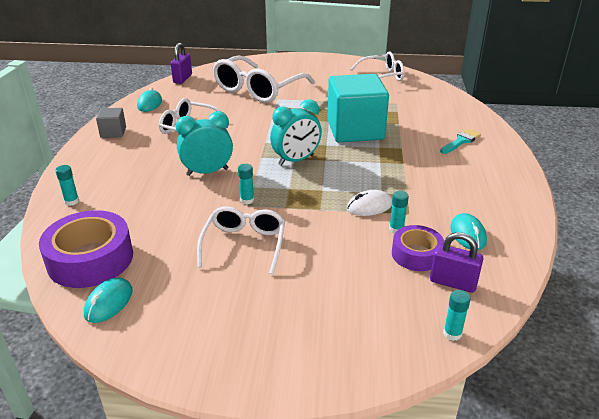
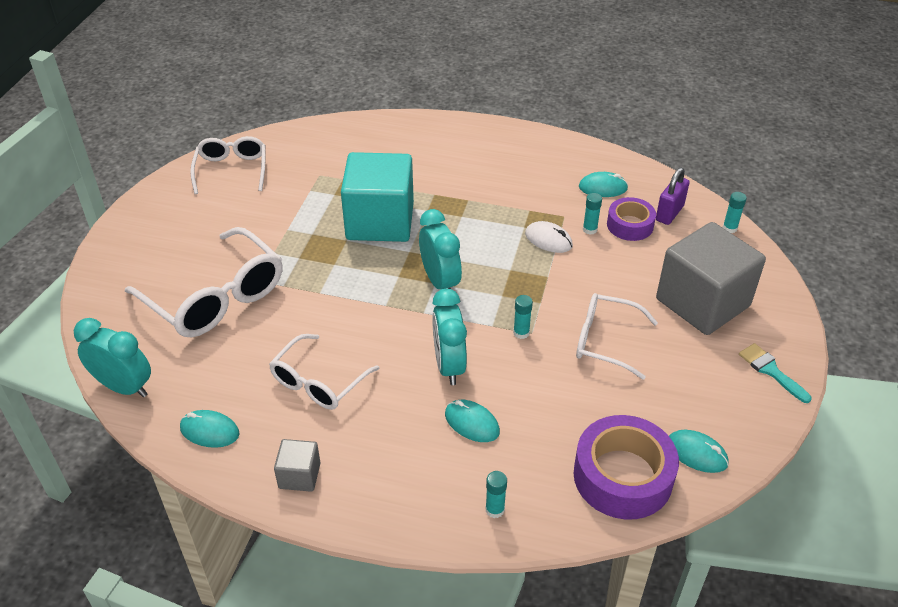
camera: 80 degrees left, 10 degrees up
(151, 186) = (472, 423): none -> turquoise mouse
(182, 79) = (124, 387): purple padlock -> turquoise clock
(312, 308) = (702, 302): none -> grey cube
(369, 206) = (548, 240): white mouse -> white mouse turned 45 degrees counterclockwise
(461, 141) = (432, 149): turquoise brush -> turquoise brush (771, 371)

